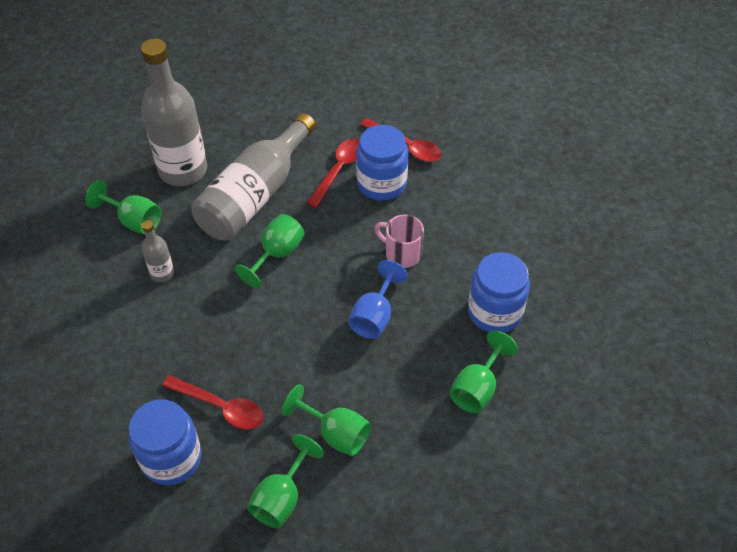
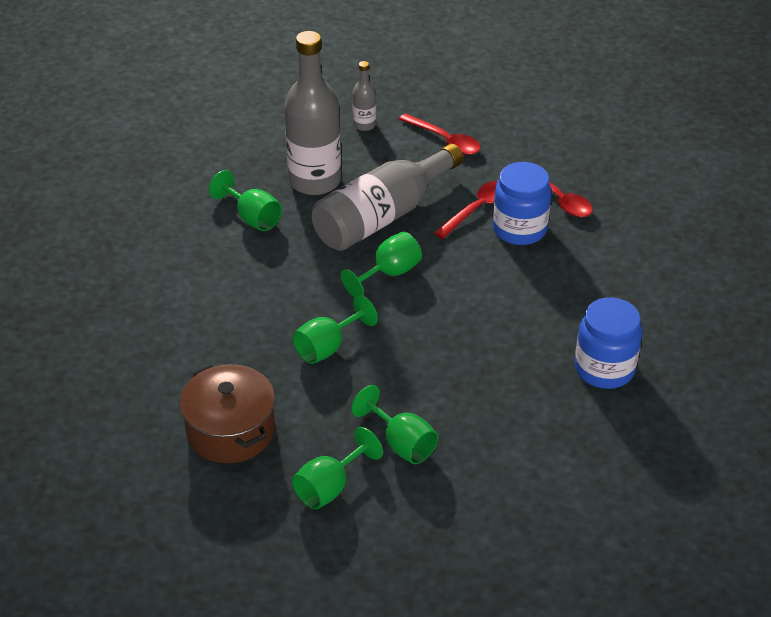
camera: 15 degrees right, 10 degrees down
(162, 273) = (267, 269): grey bottle -> grey bottle (364, 125)
(171, 458) = (231, 431): blue jar -> brown pot
(220, 407) = (292, 397): red spoon -> red spoon (445, 140)
(374, 316) = (474, 348): blue goblet -> none
(402, 254) = (521, 297): pink mug -> none
(477, 388) = (562, 434): green goblet -> green goblet (327, 347)

